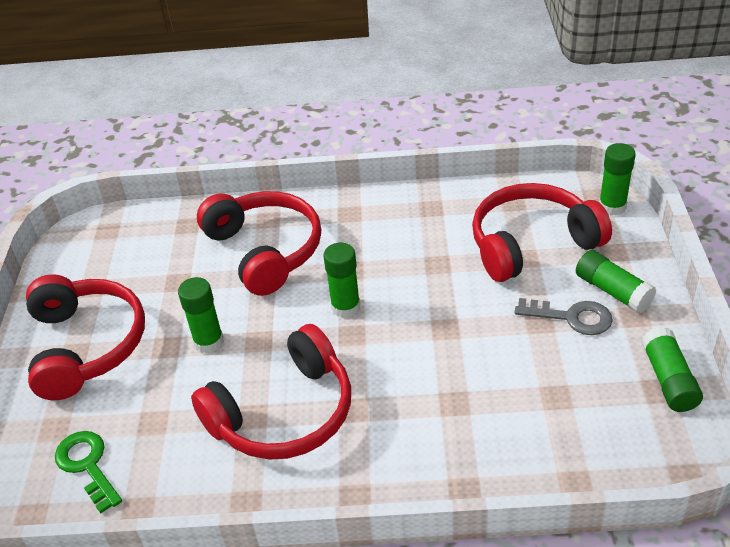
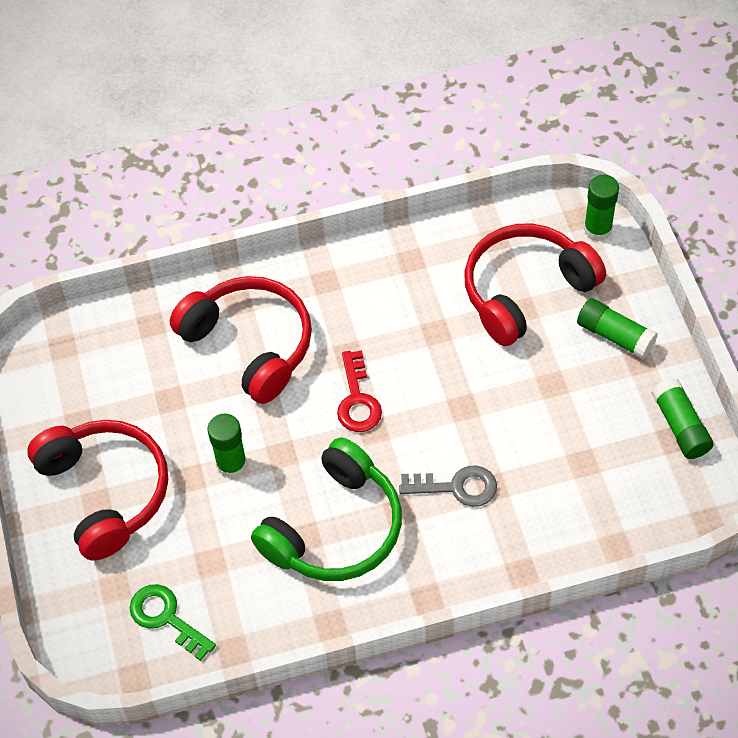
camera: 15 degrees left, 15 degrees up
(284, 413) = (335, 528): red headphones -> green headphones
(345, 307) = (357, 400): green glue stick -> red key
(571, 317) = (581, 373): grey key -> grey key (457, 487)

